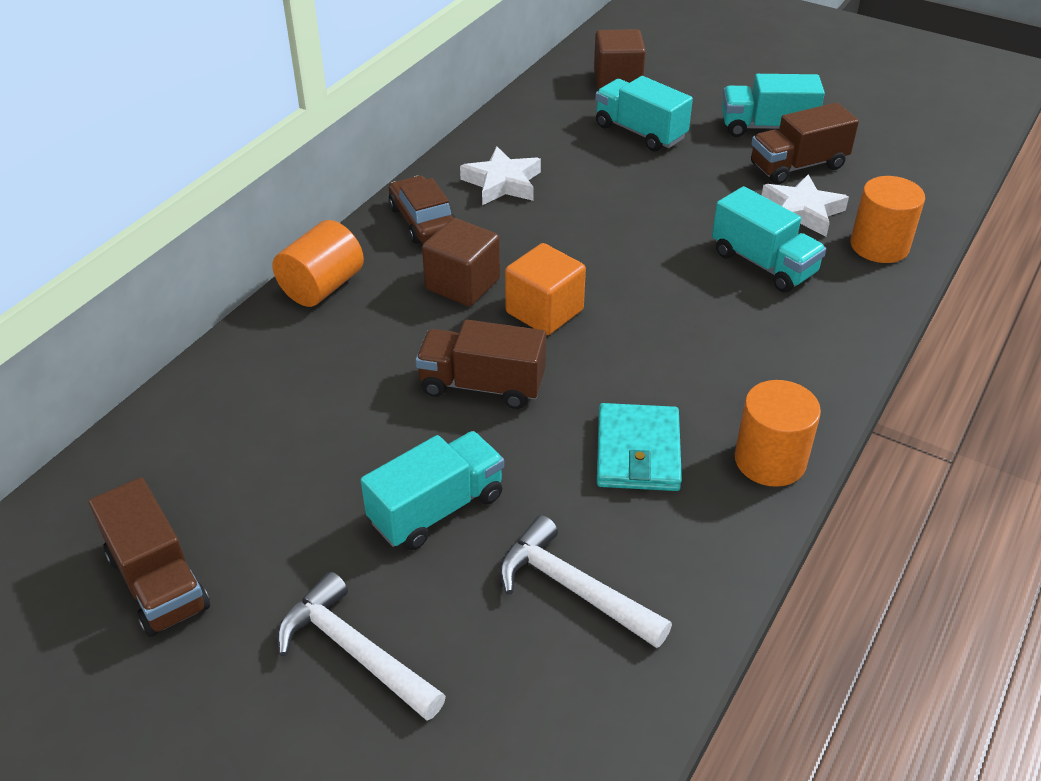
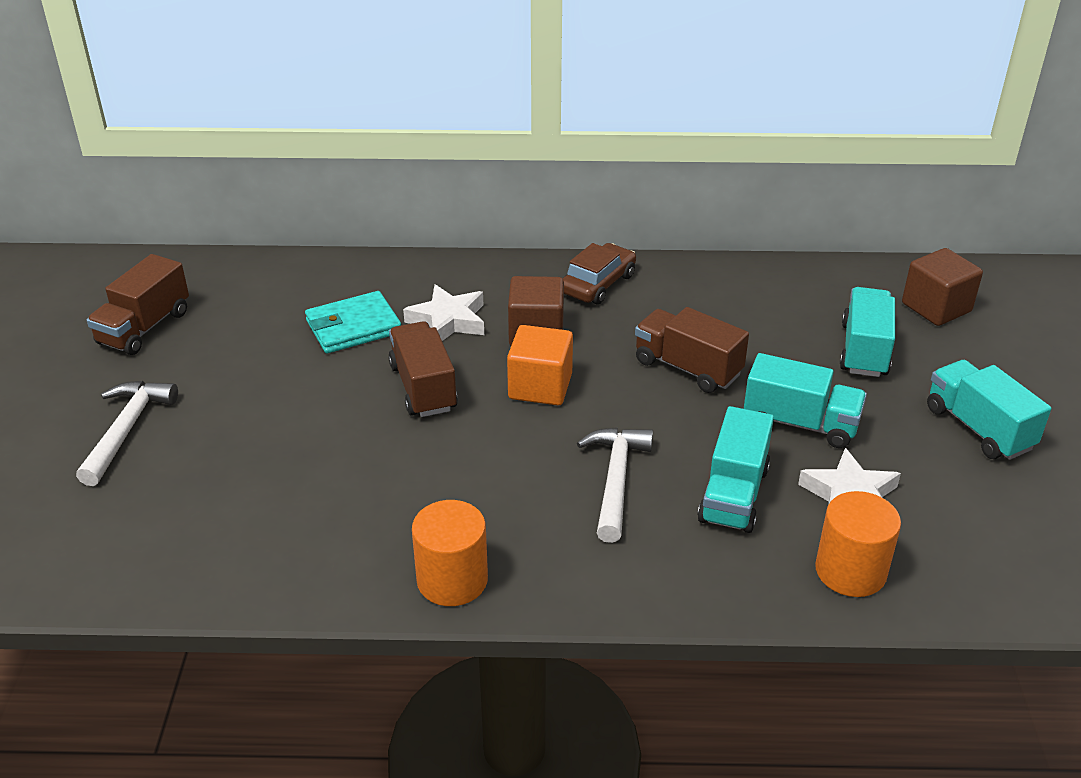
camera: 60 degrees right, 5 degrees down
(322, 287) = (472, 271): orange cylinder -> none
(437, 509) = (276, 415): turquoise truck -> turquoise truck (800, 423)
(502, 183) = (693, 302): white star -> white star (448, 321)
(573, 588) = (236, 511): white hammer -> white hammer (615, 480)
(638, 452) = (407, 496): turquoise wallet -> turquoise wallet (353, 327)
(798, 166) = (931, 471): brown truck -> brown truck (687, 368)

